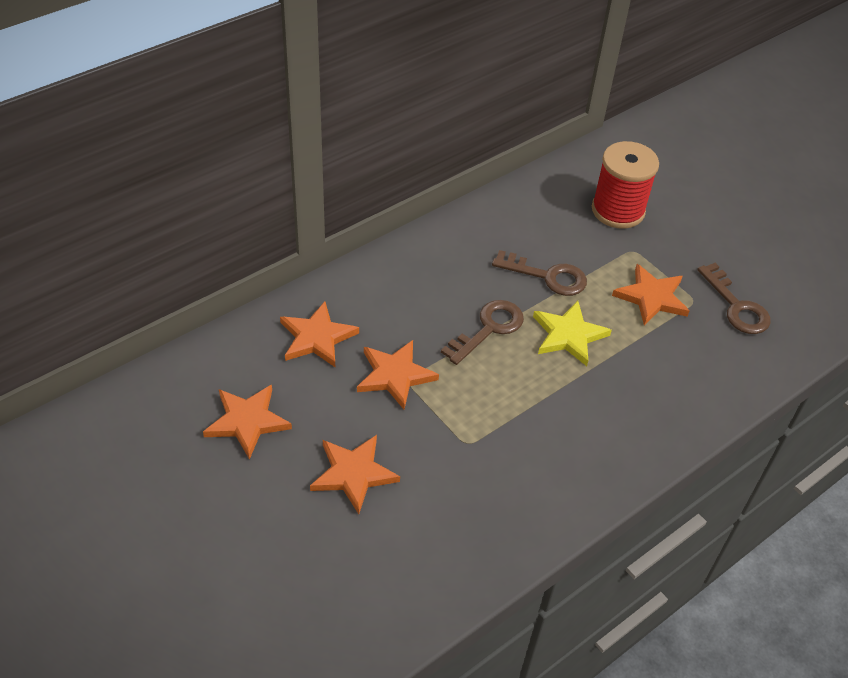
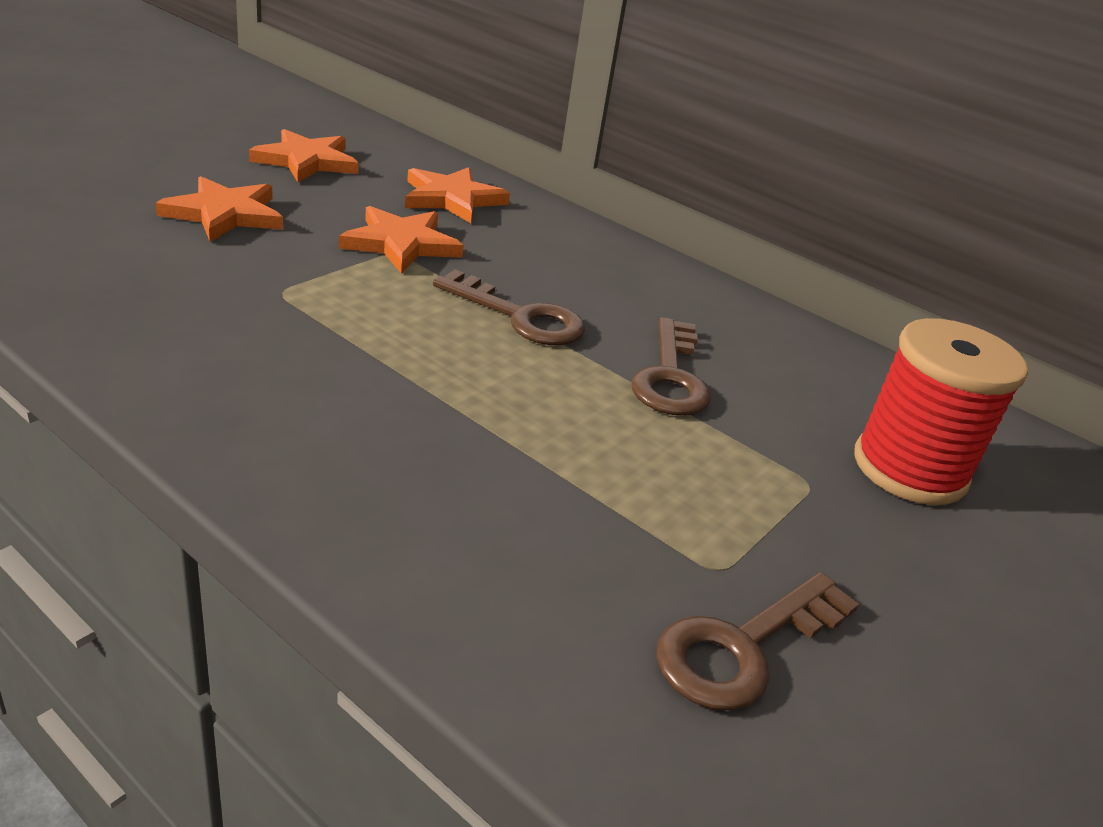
camera: 75 degrees right, 15 degrees down
(568, 335) = (539, 393): yellow star -> none
(651, 297) = (691, 502): orange star -> none

